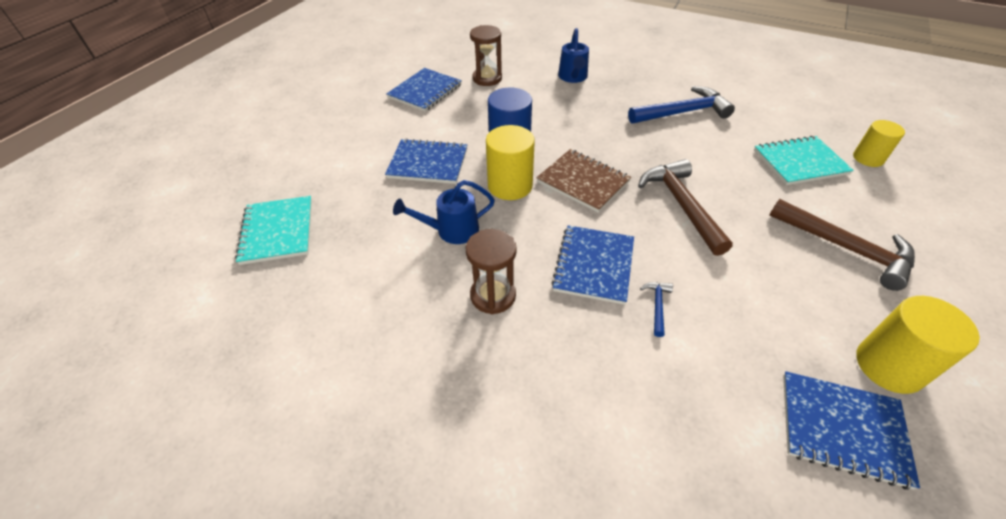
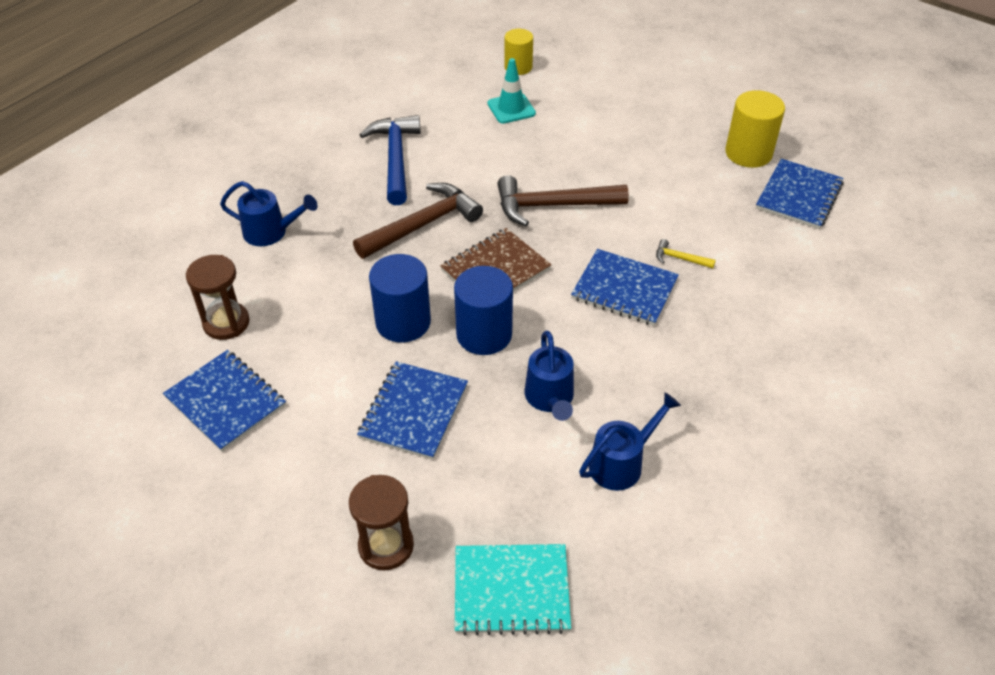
camera: 80 degrees left, 0 degrees up
(390, 282) = (622, 463): none -> blue watering can
(493, 295) = (653, 374): brown hourglass -> brown hourglass (386, 546)
(510, 185) = (484, 334): yellow cylinder -> blue cylinder
(657, 306) = (680, 258): blue hammer -> yellow hammer
(800, 162) = (511, 108): turquoise notebook -> turquoise traffic cone
(845, 248) = (630, 126): brown hammer -> brown hammer (423, 225)

